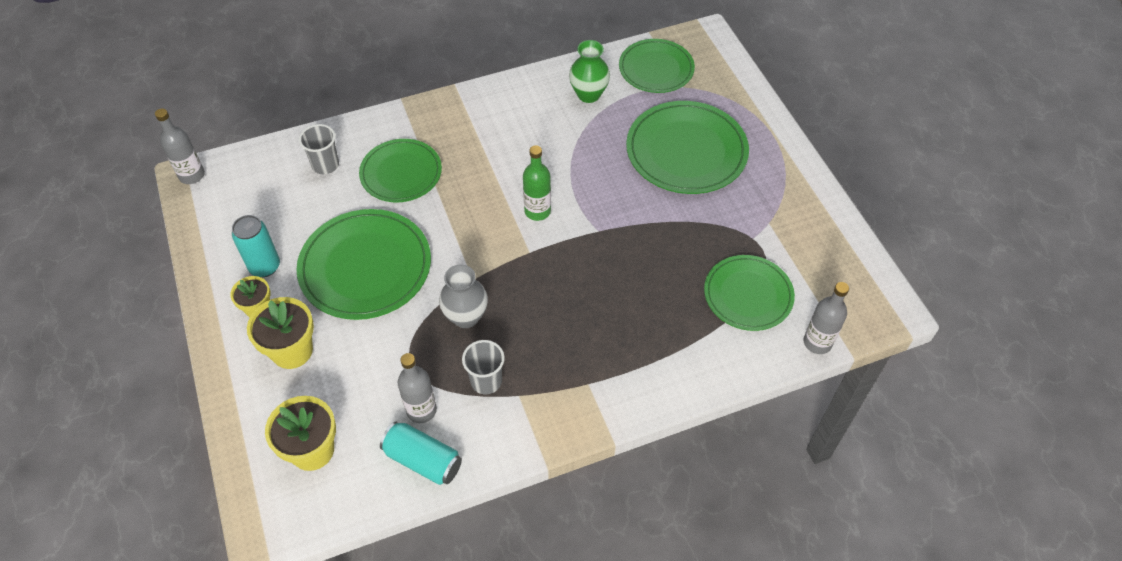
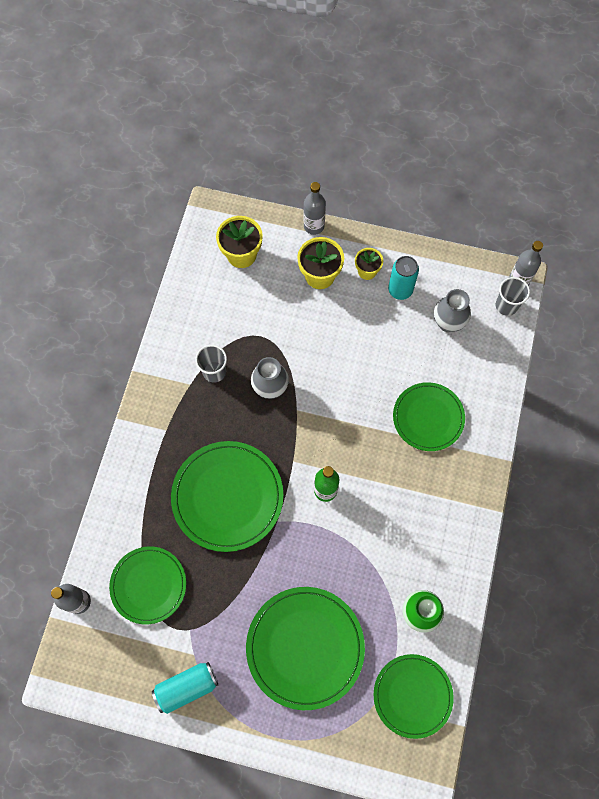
camera: 125 degrees right, 15 degrees up
(281, 207) = (448, 323): none -> grey vase
(325, 165) = (471, 371): grey cup -> grey cup (506, 305)
(365, 267) = (356, 349): green plate -> green plate (227, 497)
(421, 410) = (222, 324): grey bottle -> grey bottle (314, 226)
(423, 460) = (189, 307): turquoise can -> turquoise can (186, 687)

